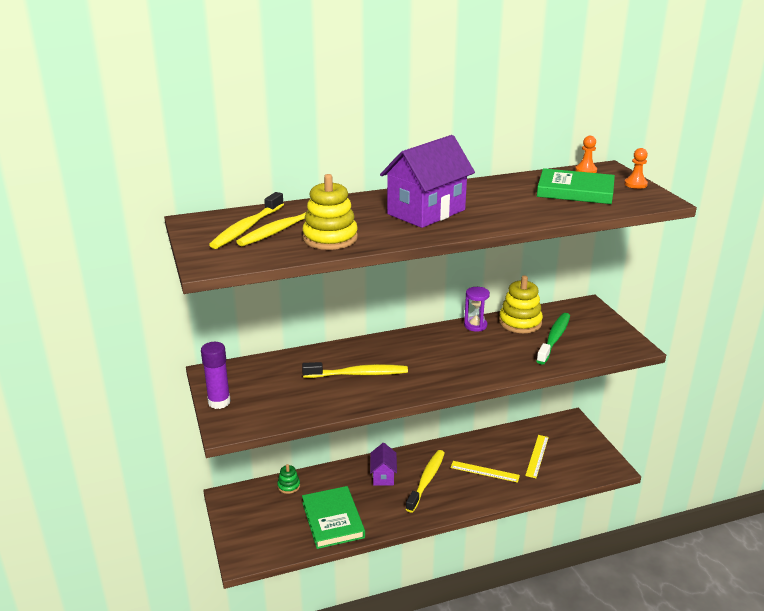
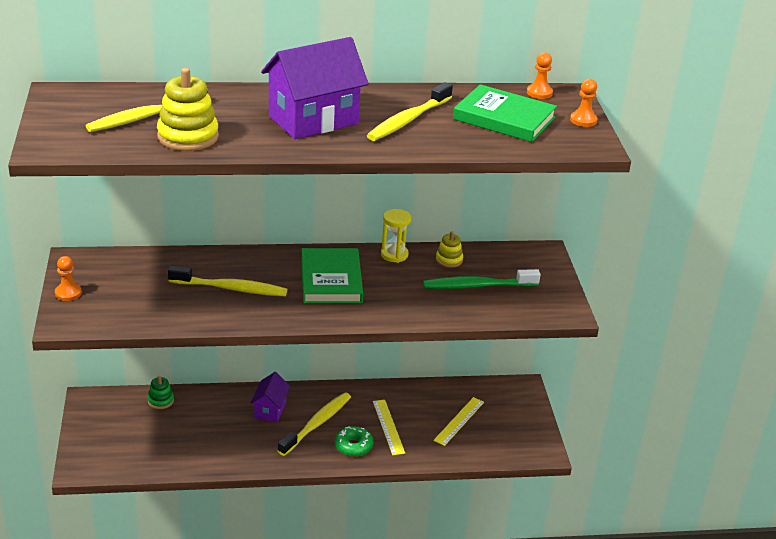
camera: 10 degrees right, 5 degrees up
(219, 402) = (68, 293): purple glue stick -> orange pawn
(246, 228) = (108, 110): yellow toothbrush -> yellow toothbrush (408, 120)
(333, 520) = (193, 446): green book -> green book (331, 280)
(464, 493) = (353, 446): none -> green donut
(475, 325) = (394, 255): purple hourglass -> yellow hourglass
(484, 471) = (388, 427): yellow ruler -> yellow ruler turned 45 degrees clockwise
(520, 322) = (449, 260): yellow stacking toy -> yellow stacking toy, size x0.53
(554, 338) = (477, 286): green toothbrush -> green toothbrush turned 135 degrees counterclockwise

